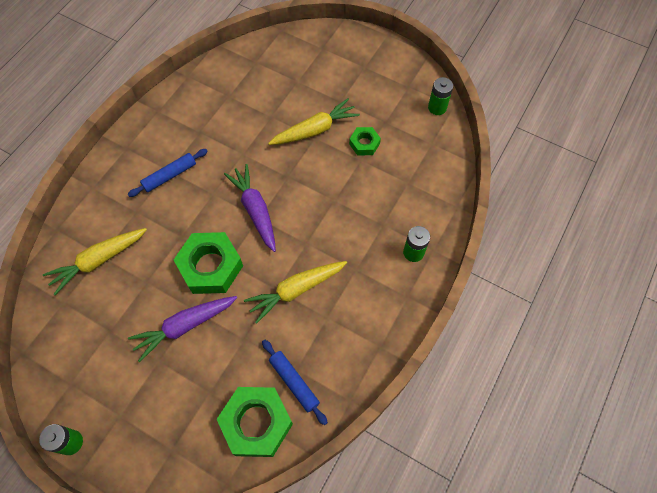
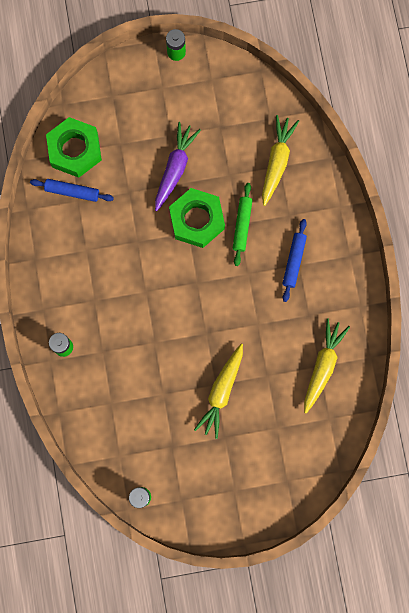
camera: 140 degrees right, 15 degrees up
(179, 233) = (242, 225): none -> green rolling pin
(255, 210) = (205, 286): purple carrot -> none
(296, 290) = (123, 251): yellow carrot -> yellow carrot (322, 365)
(364, 144) = (172, 411): green nut -> none

